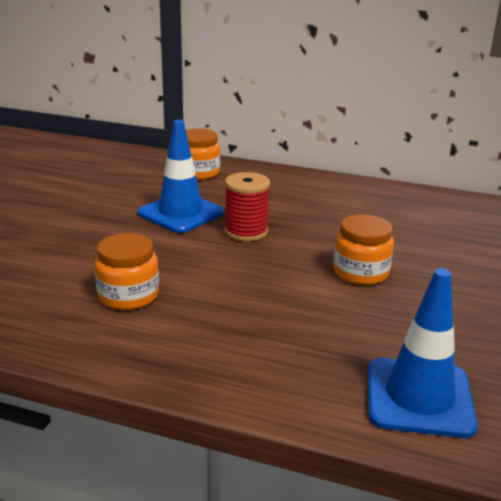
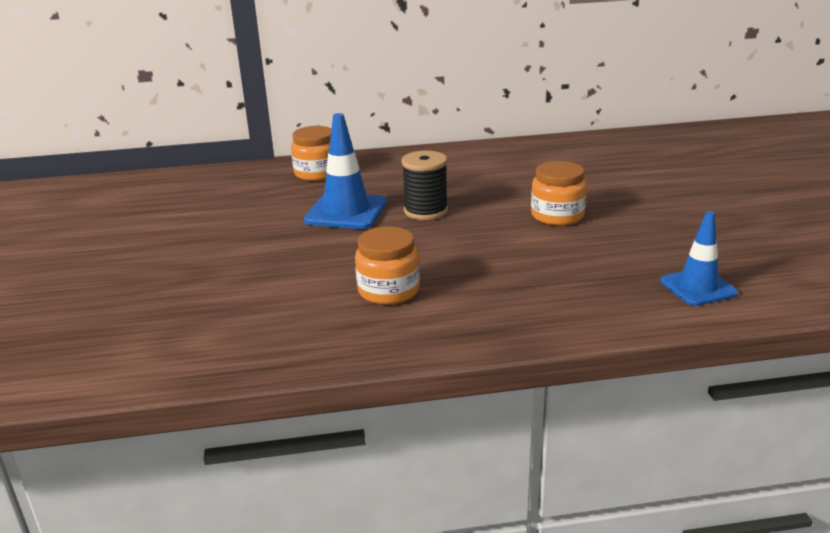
camera: 25 degrees left, 0 degrees up
(246, 232) = (425, 211): red spool -> black spool
(419, 397) = (698, 287): blue traffic cone -> blue traffic cone, size x0.66

